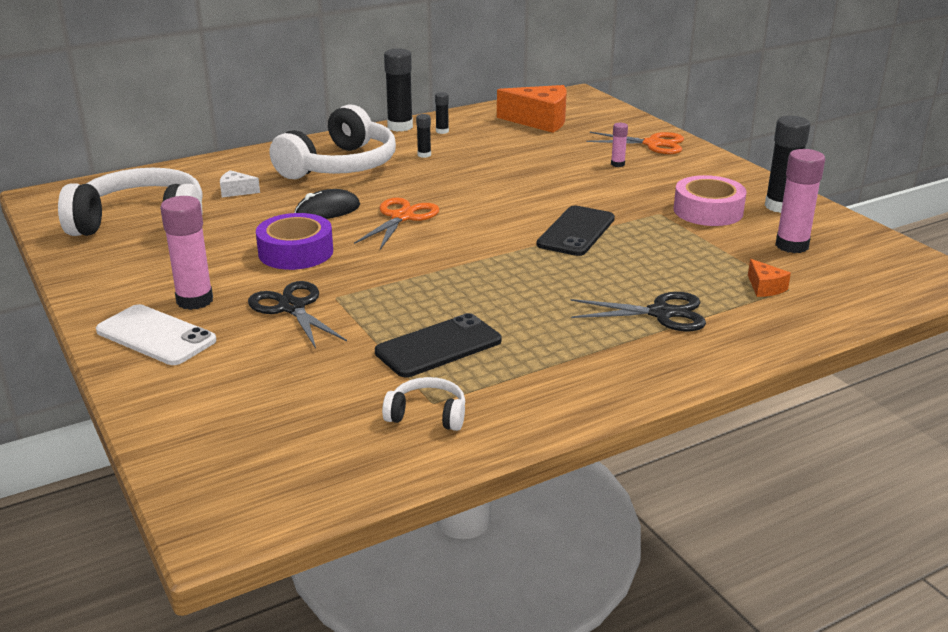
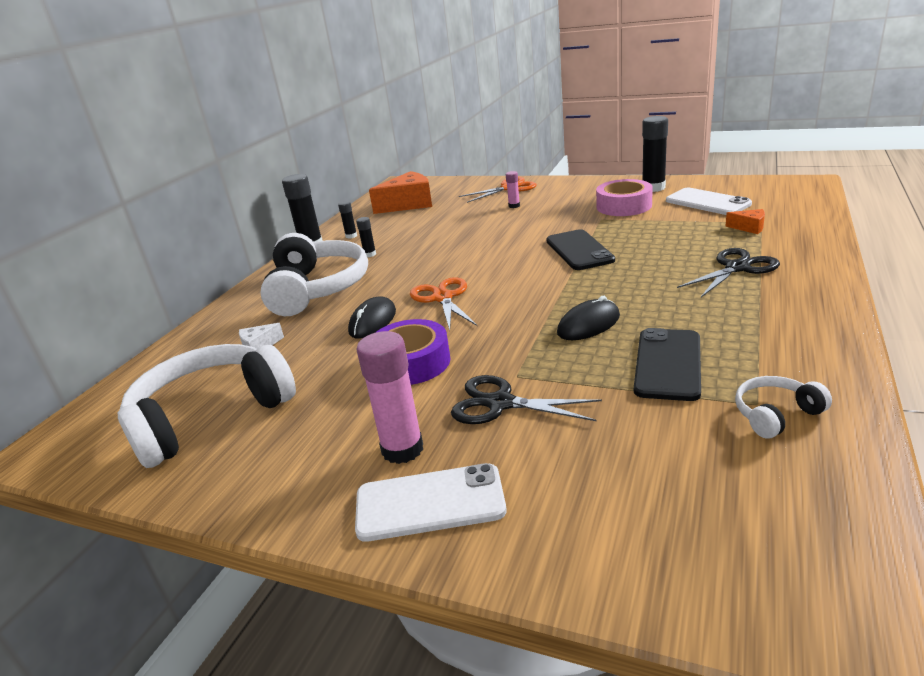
camera: 35 degrees left, 0 degrees up
(451, 291) = (588, 324): none -> black mouse
(792, 246) = (707, 202): pink glue stick -> white phone

